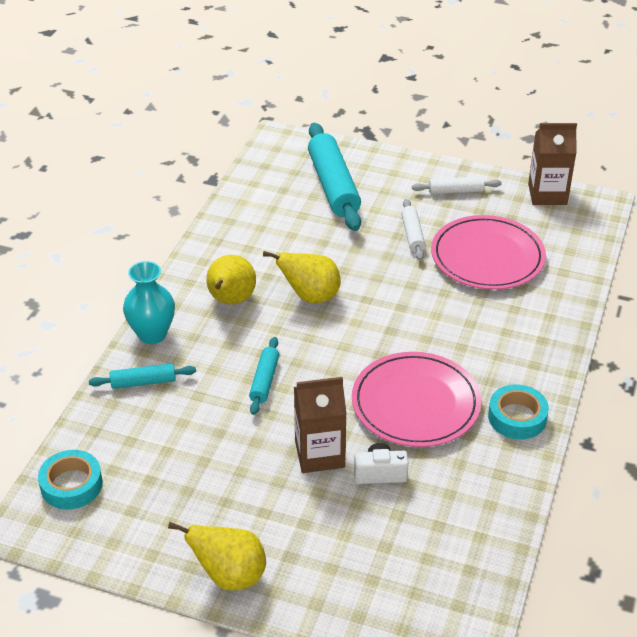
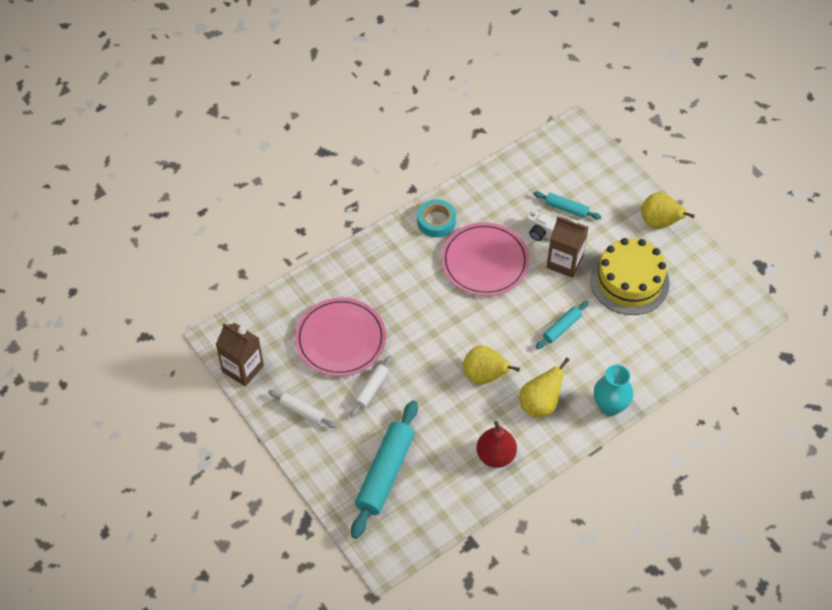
camera: 145 degrees left, 15 degrees up
(71, 485) = (717, 322): turquoise tape -> none
(143, 382) = (637, 370): turquoise rolling pin -> turquoise rolling pin (566, 209)
(219, 474) = (629, 281): none -> yellow cake
(241, 242) = (495, 455): none -> red pear

